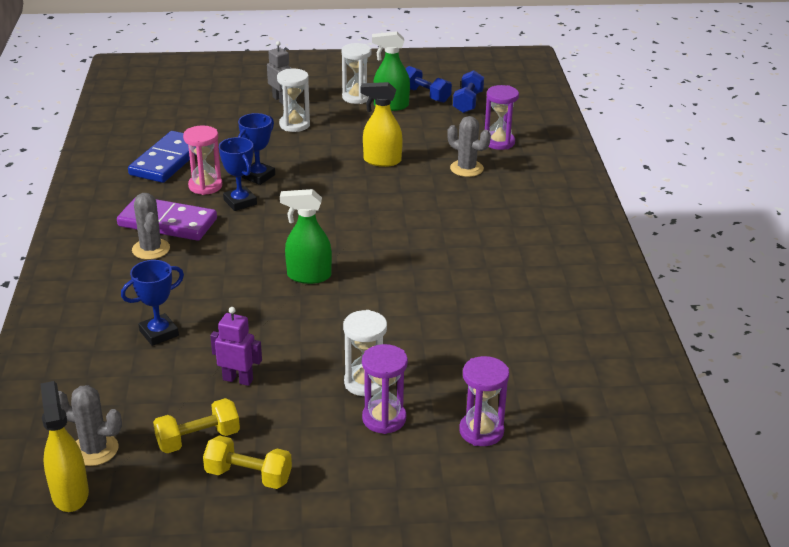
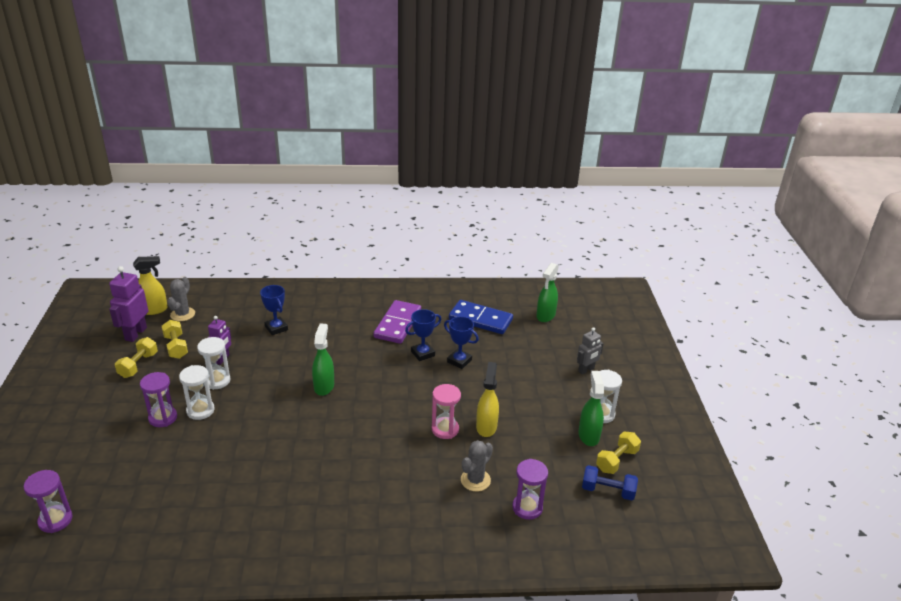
camera: 90 degrees right, 0 degrees up
(149, 502) = (135, 334): none -> purple robot
(151, 249) = (366, 319): grey cactus -> none
(168, 117) = (545, 316): none -> green spray bottle
(205, 186) = (445, 337): pink hourglass -> pink hourglass (445, 429)
(294, 125) = (543, 378): white hourglass -> white hourglass (217, 381)
(425, 95) = (616, 460): blue dumbbell -> yellow dumbbell
(481, 431) = (132, 462): purple hourglass -> purple hourglass (55, 520)

